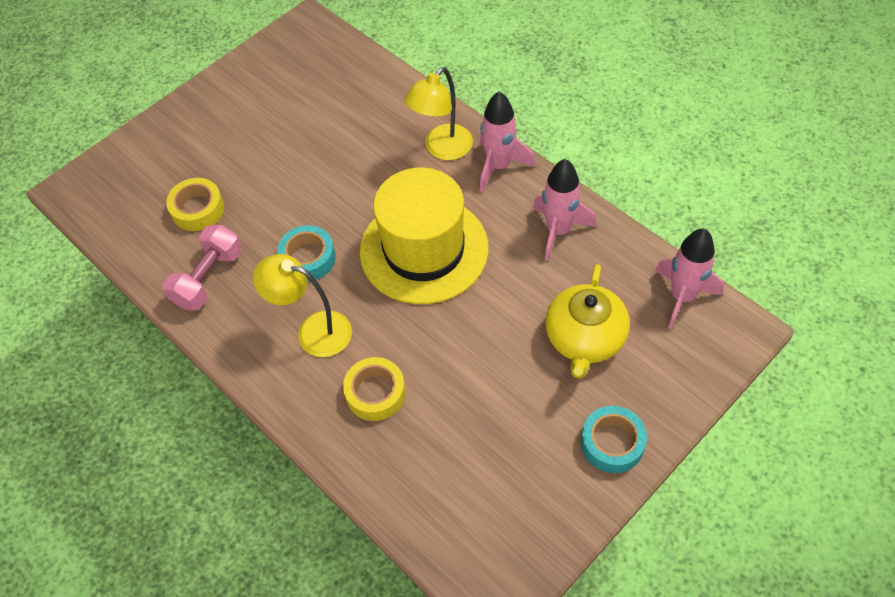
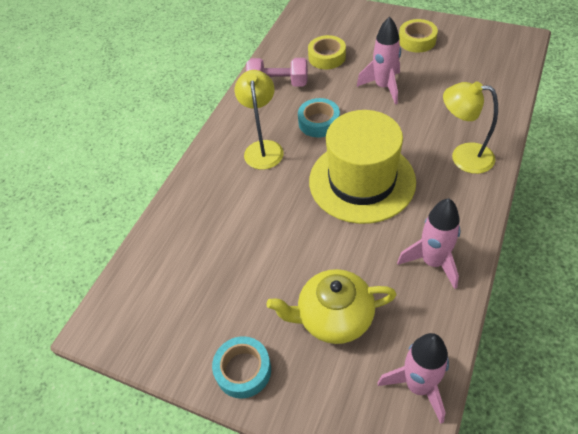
camera: 70 degrees right, 5 degrees down
(375, 393) = (229, 199): yellow tape -> yellow tape (417, 40)
(499, 166) = (472, 198): pink rocket -> pink rocket (383, 87)

